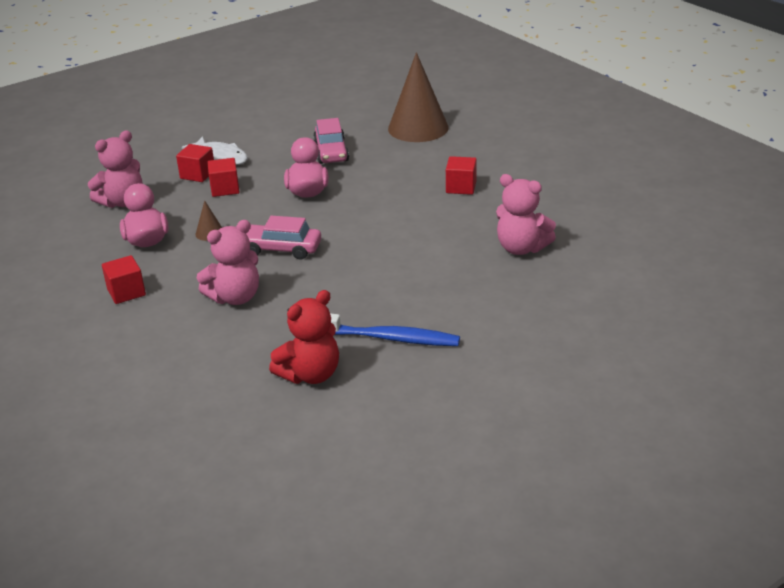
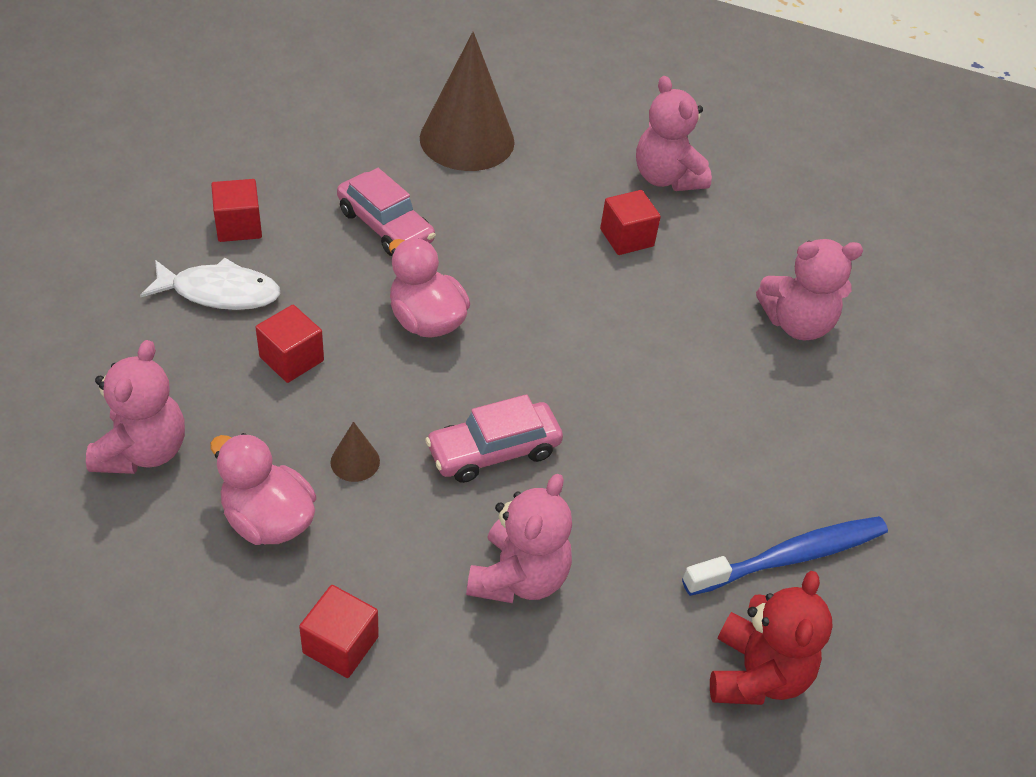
camera: 40 degrees left, 15 degrees up
(197, 174) = (216, 343): red cube -> red cube (239, 226)
(519, 168) = (666, 178): none -> pink teddy bear

